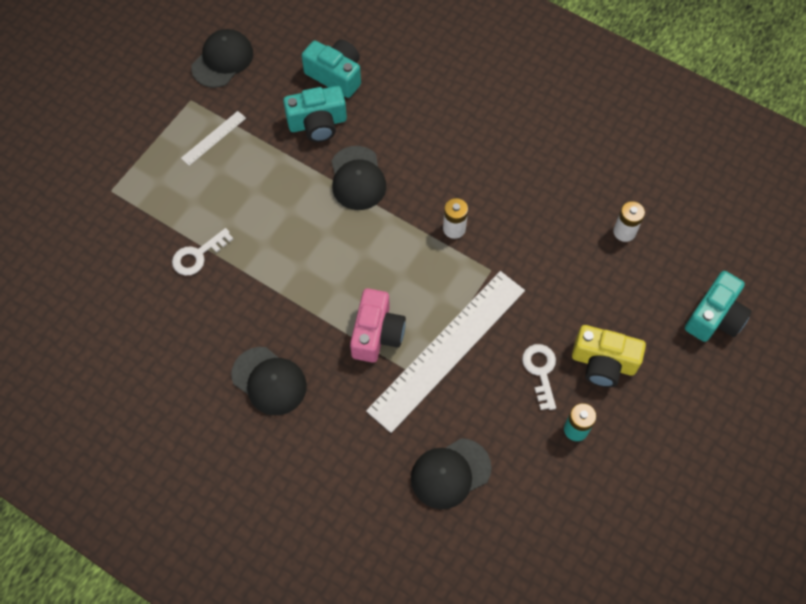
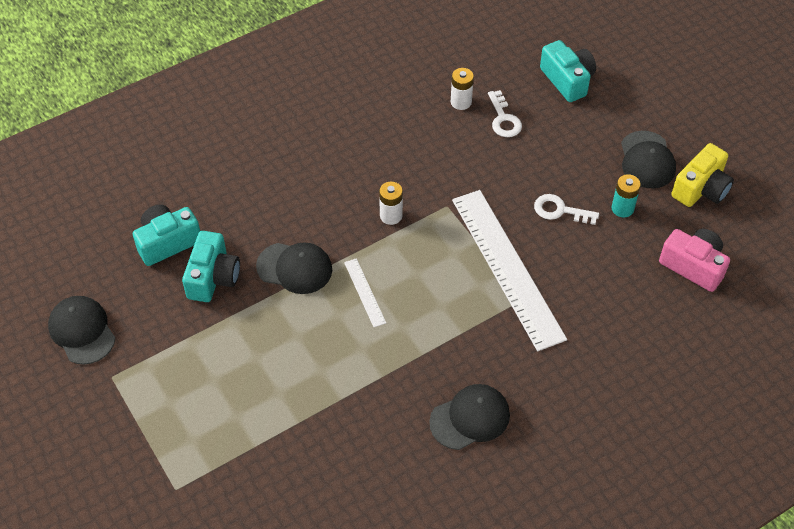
camera: 65 degrees left, 10 degrees down
(197, 255) = (301, 433): white key -> white key (504, 119)
(214, 138) = (172, 372): white ruler -> white ruler (365, 292)
(377, 334) = (465, 314): pink camera -> pink camera (693, 266)
(450, 473) = (623, 311): black cap -> black cap (647, 160)
(603, 363) = (572, 166): yellow camera -> yellow camera (701, 188)

